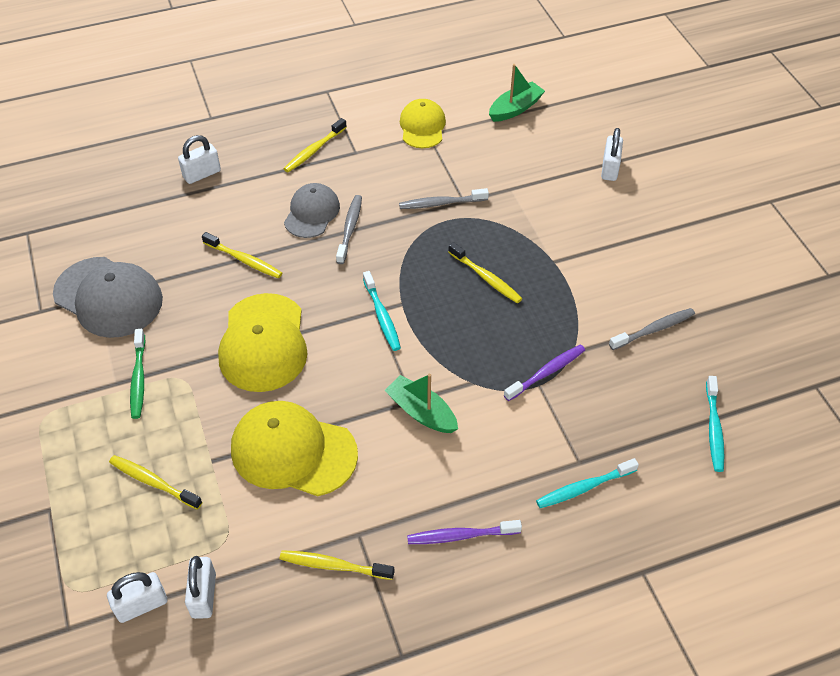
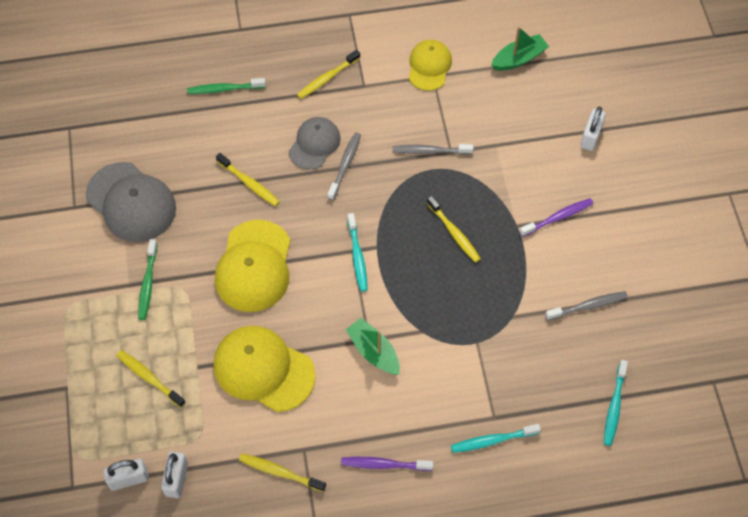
camera: 10 degrees right, 10 degrees up
(202, 174) = (224, 89): white padlock -> green toothbrush
(546, 372) = (486, 332): purple toothbrush -> purple toothbrush (558, 217)

